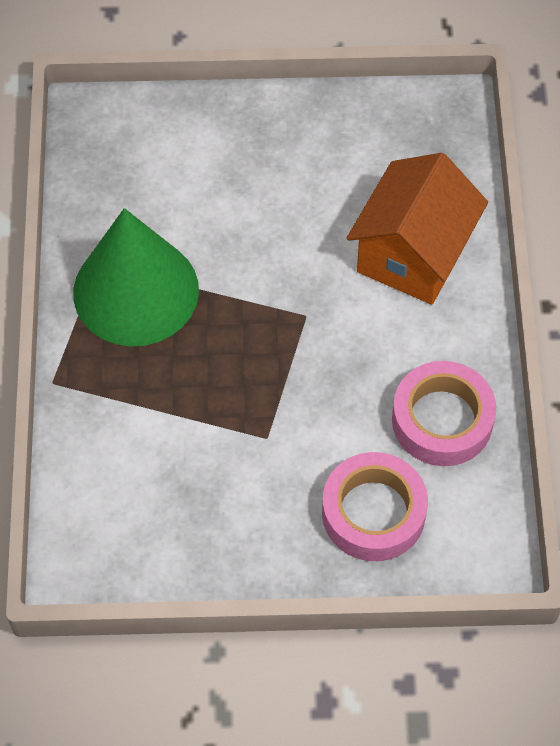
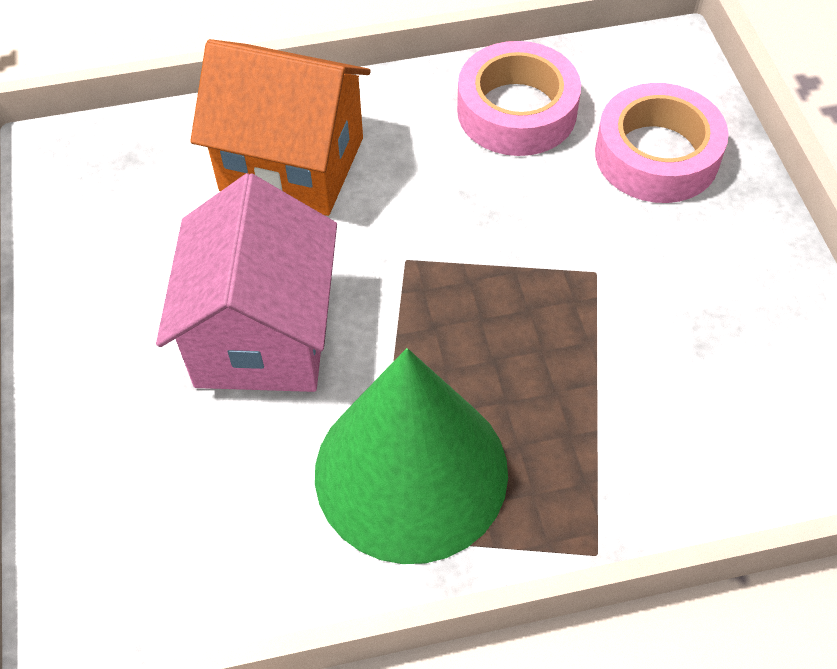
camera: 100 degrees left, 5 degrees down
(260, 221) = (263, 335): none -> pink house

